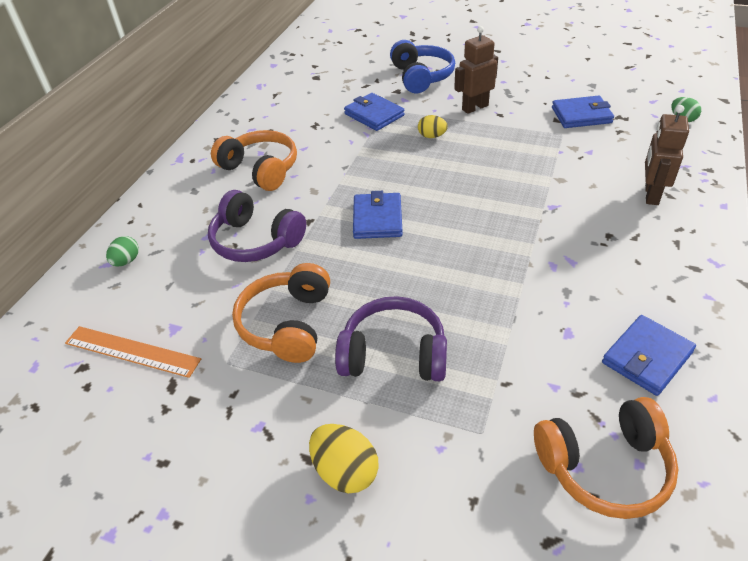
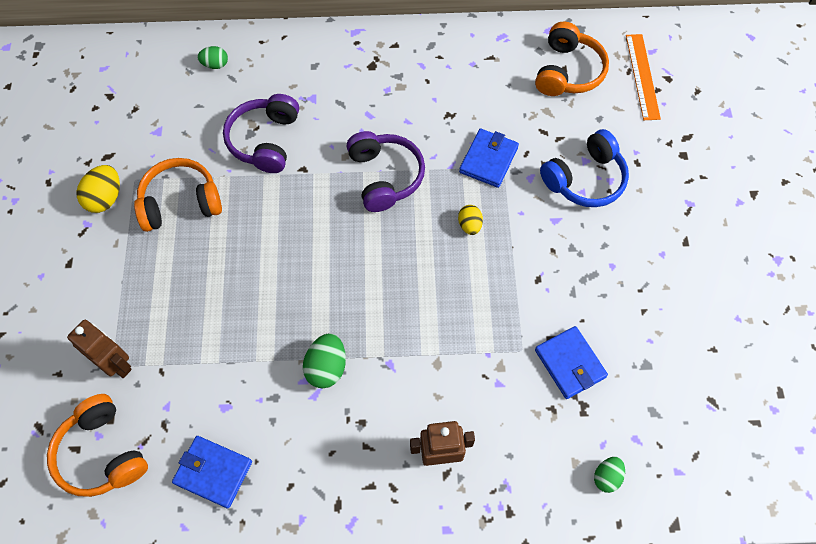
camera: 65 degrees right, 20 degrees up
(132, 351) = (130, 117): orange ruler -> orange ruler (642, 76)
(260, 169) = (361, 101): orange headphones -> orange headphones (567, 71)
(345, 471) = (64, 289): yellow egg -> yellow egg (105, 198)
(377, 219) = (322, 221): blue wallet -> none
(394, 354) = (169, 285): purple headphones -> purple headphones (385, 177)
(475, 107) = (542, 251): brown robot -> brown robot (116, 364)
(543, 247) = (326, 367): none -> green egg

